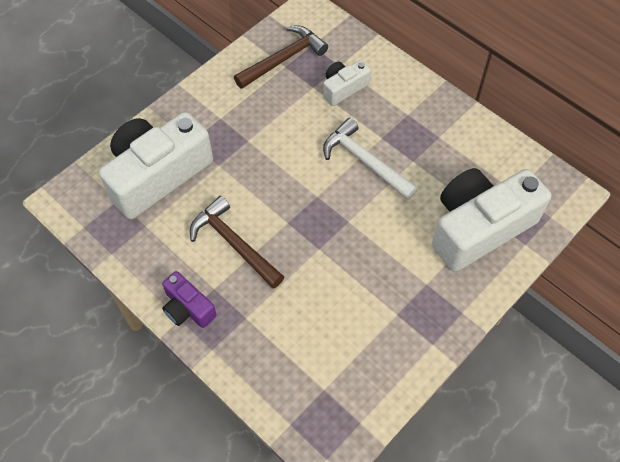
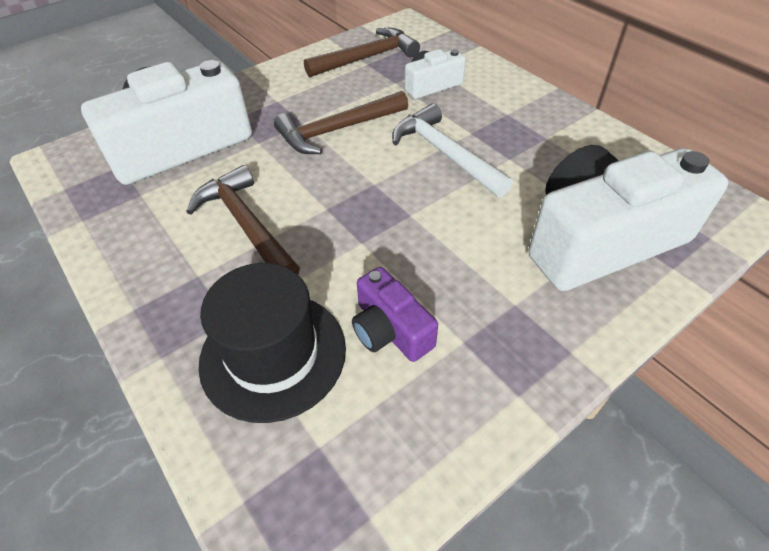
camera: 10 degrees right, 10 degrees down
(188, 308) = (150, 296): purple camera -> purple camera (390, 330)
(278, 146) = (337, 130): none -> brown hammer
(282, 338) = (273, 354): none -> black hat

